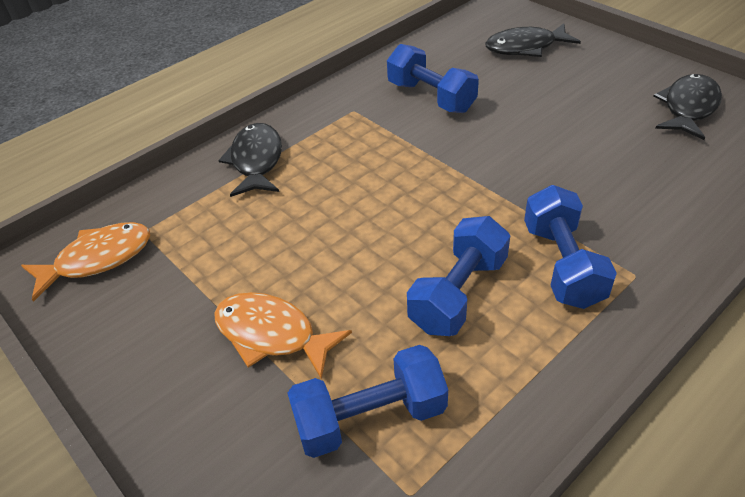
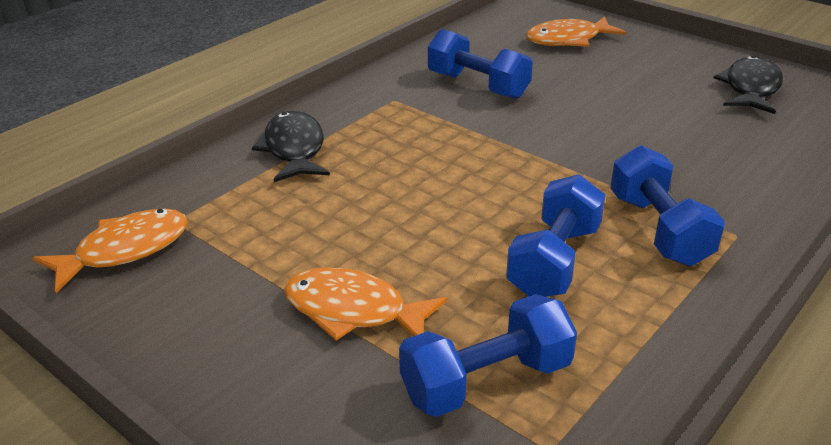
camera: 10 degrees left, 10 degrees down
(525, 47) = (568, 40): black fish -> orange fish

